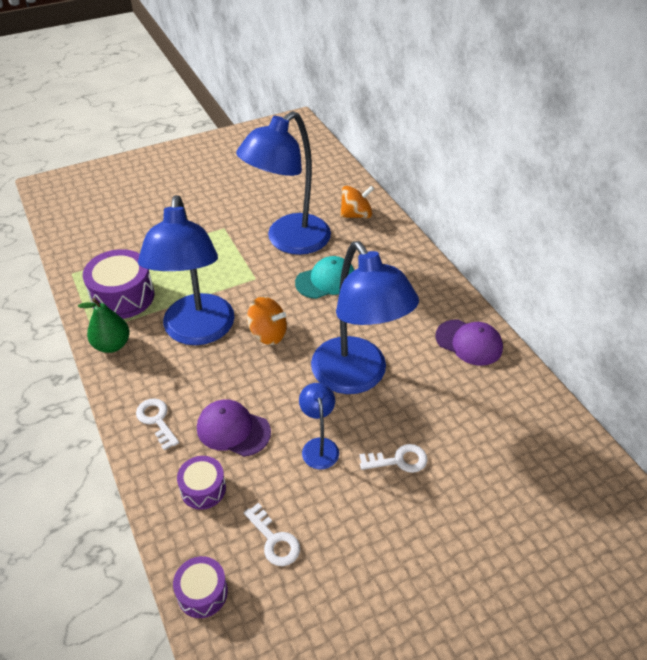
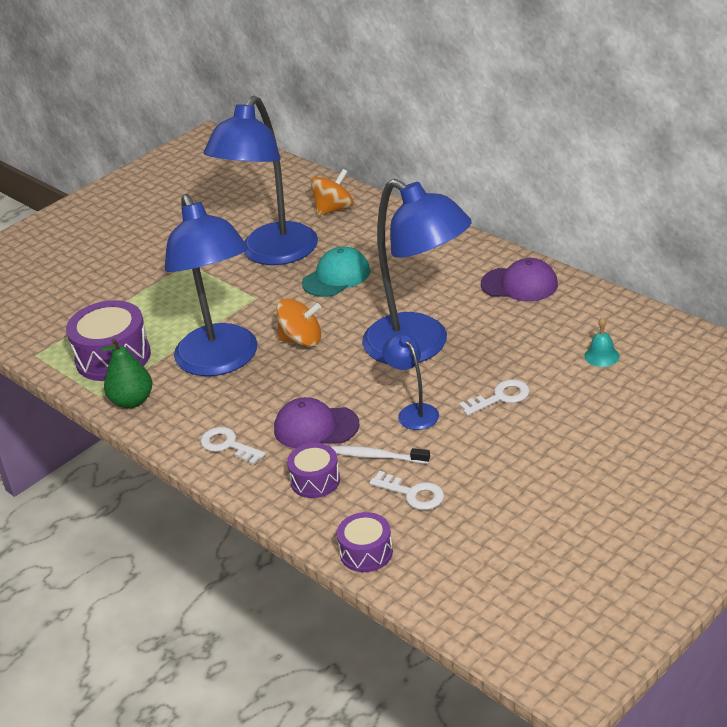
camera: 15 degrees left, 10 degrees down
(266, 484) = (377, 456): none -> white toothbrush
(507, 449) = (601, 356): none -> turquoise bell

